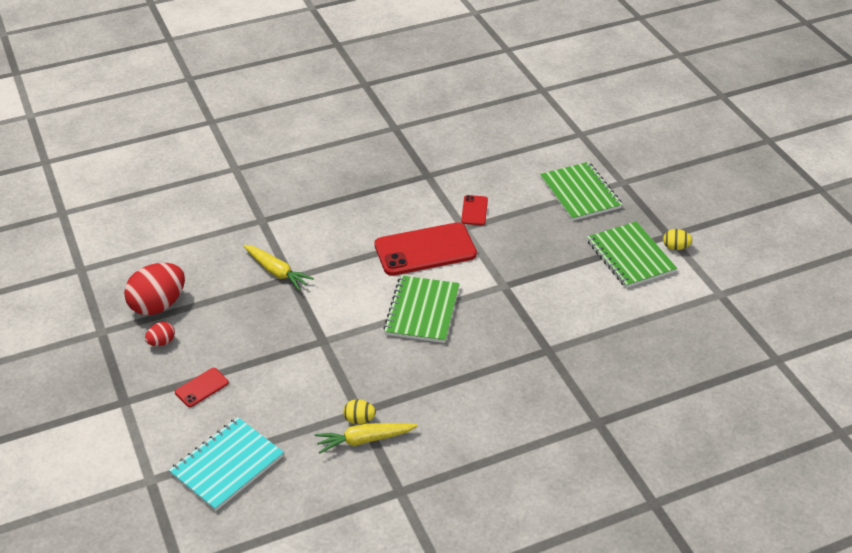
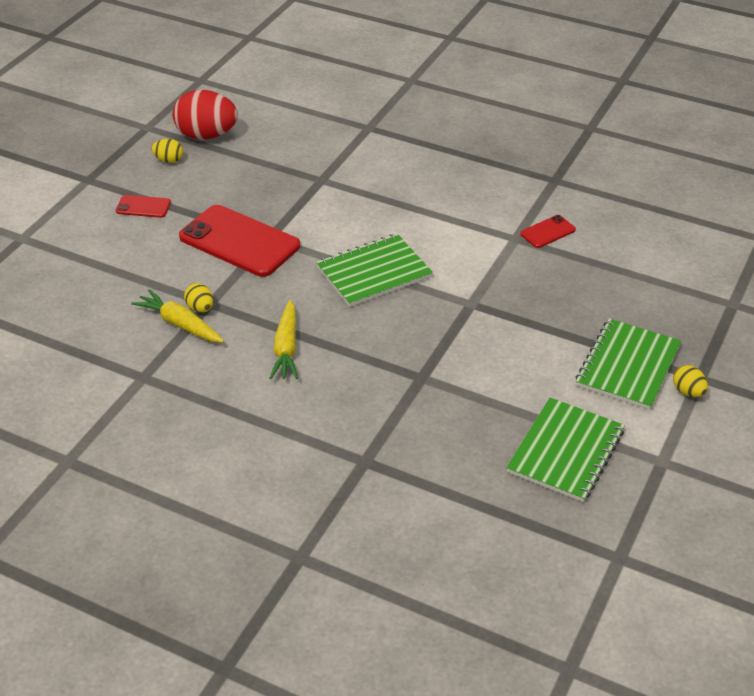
camera: 50 degrees right, 0 degrees up
(161, 342) = (169, 160): red egg -> yellow egg
(227, 465) = (75, 266): turquoise notebook -> none
(277, 272) = (318, 169): yellow carrot -> yellow carrot (286, 348)
(425, 250) = (454, 232): red phone -> red phone (239, 241)
(580, 193) = (672, 284): green notebook -> green notebook (565, 451)

